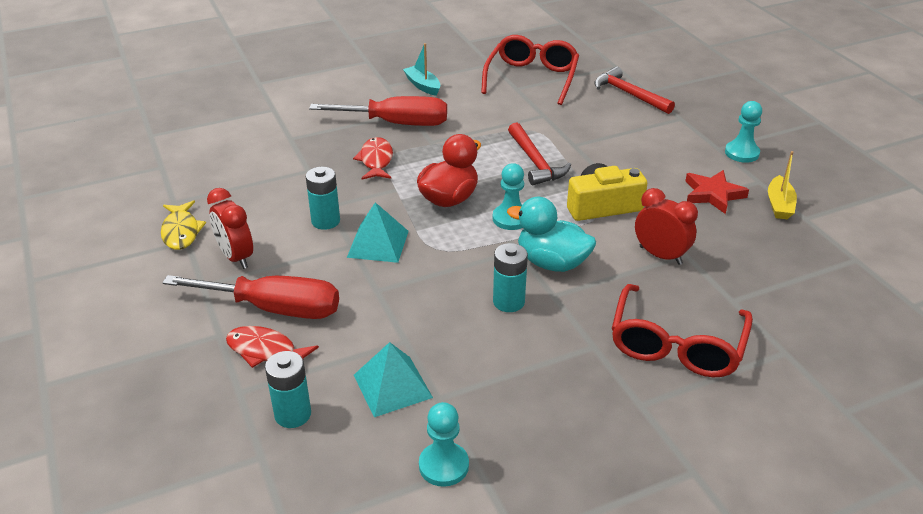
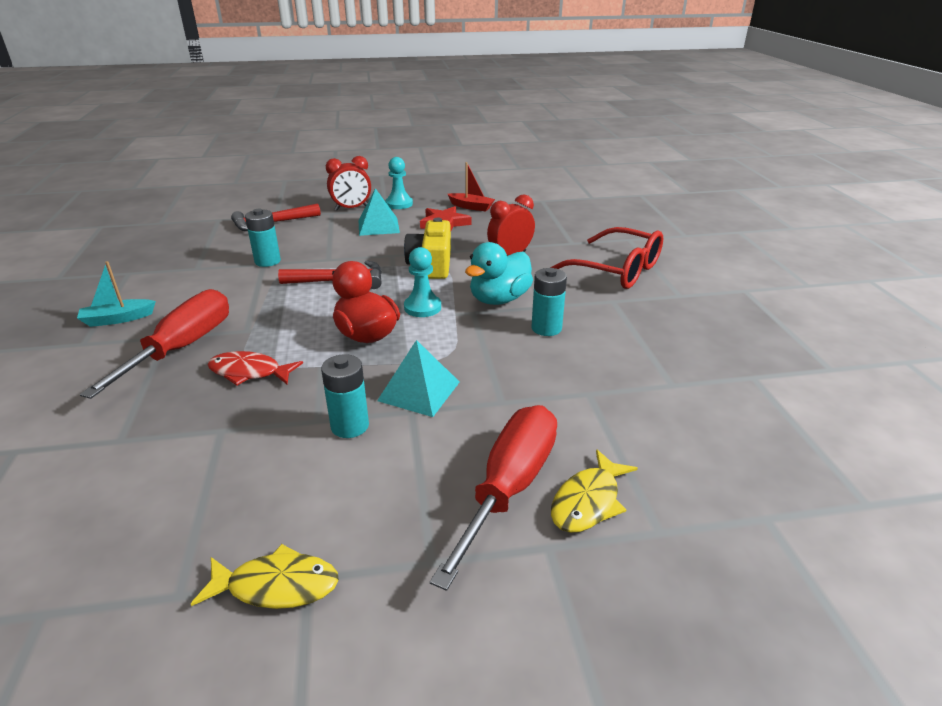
camera: 75 degrees left, 5 degrees down
(236, 257) = (382, 519): red clock -> red clock (351, 208)
(265, 351) = (588, 501): red fish -> yellow fish
(293, 414) = (698, 486): turquoise battery -> turquoise battery (267, 261)
(392, 386) = (655, 410): turquoise pyramid -> turquoise pyramid (378, 226)
(443, 465) = (758, 393): turquoise pawn -> none
(532, 78) = (188, 257): red glasses -> none
(779, 205) = (471, 207): yellow boat -> red boat

